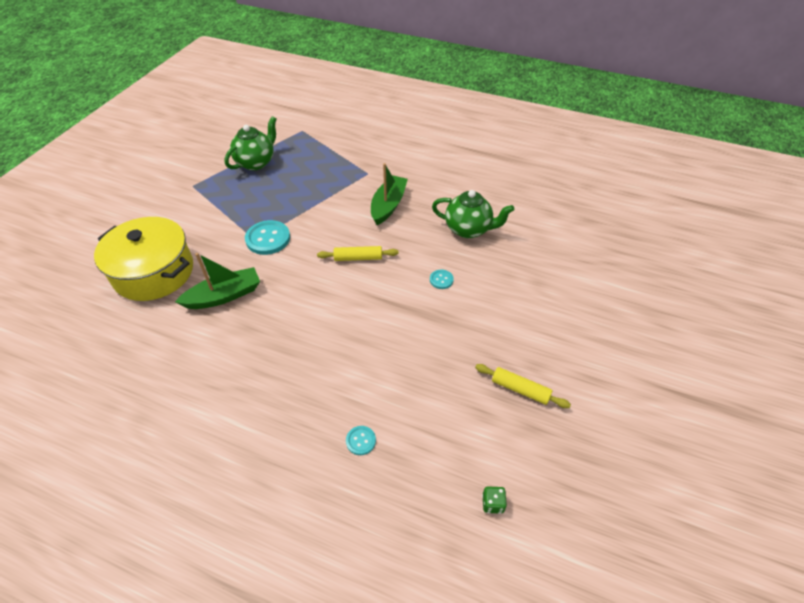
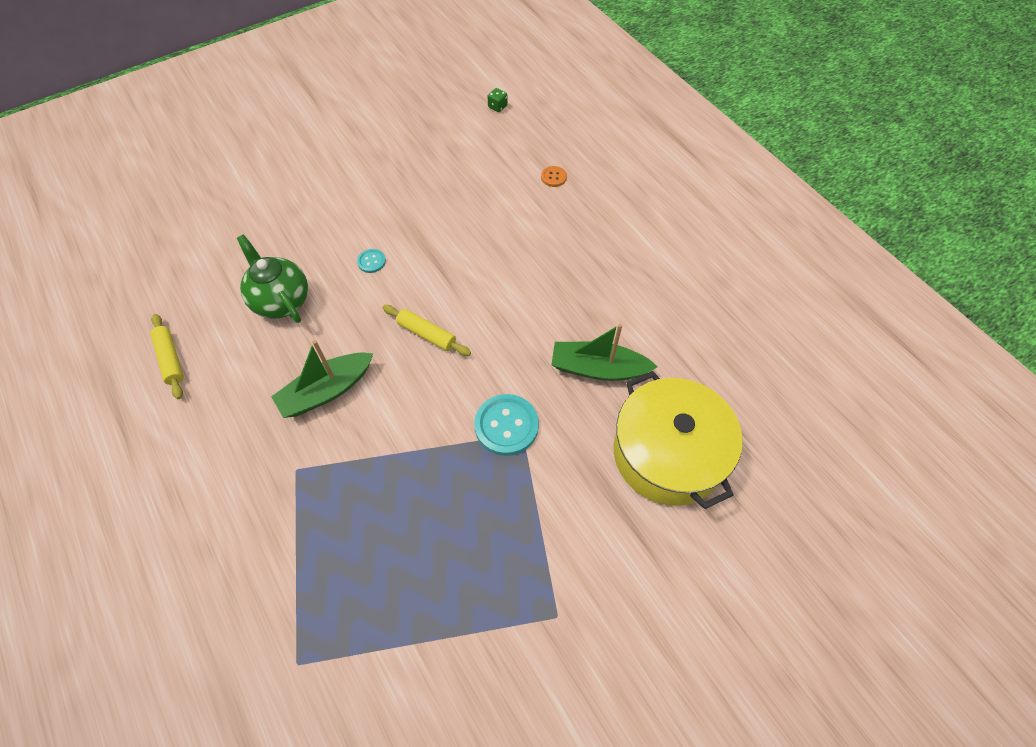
camera: 145 degrees left, 10 degrees up
(256, 162) = (429, 613): green teapot -> none
(361, 441) = (553, 177): turquoise button -> orange button
(520, 389) = (410, 148): yellow rolling pin -> yellow rolling pin (170, 359)

